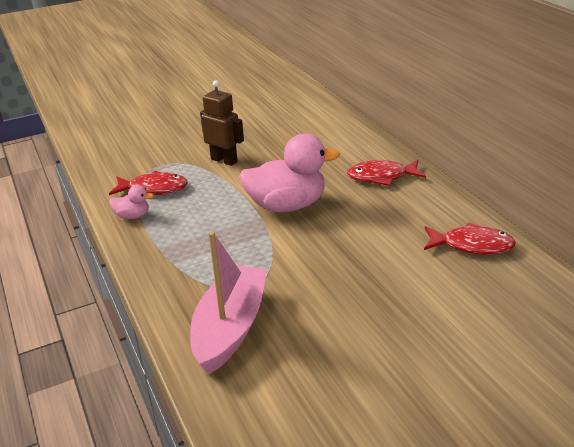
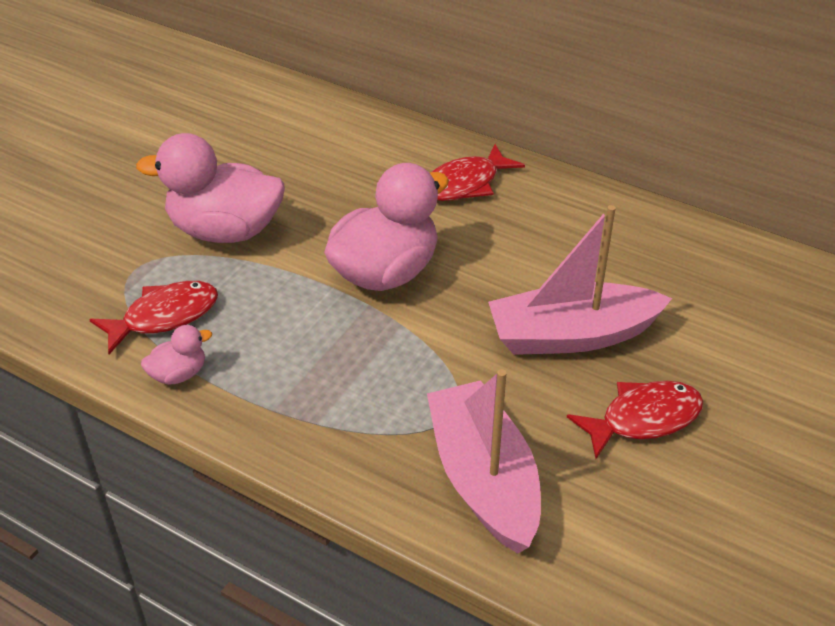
camera: 35 degrees left, 10 degrees up
(224, 160) = (225, 230): brown robot -> pink duck
(365, 275) = (572, 335): none -> pink boat
(472, 245) = (652, 245): red fish -> red fish (643, 419)

